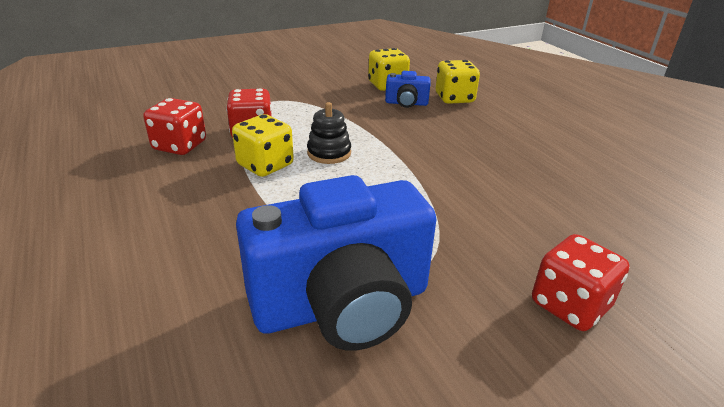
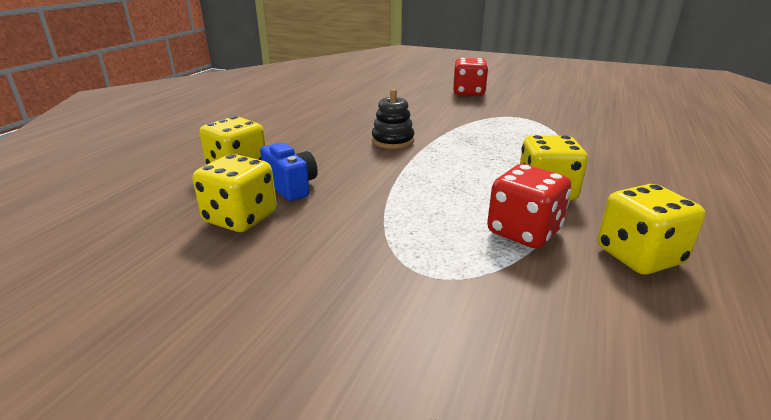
camera: 130 degrees left, 5 degrees down
(180, 146) = (638, 256): red dice -> yellow dice
(329, 153) = (469, 177): black stacking toy -> black stacking toy (393, 141)
(342, 305) = (573, 120): blue camera -> none

